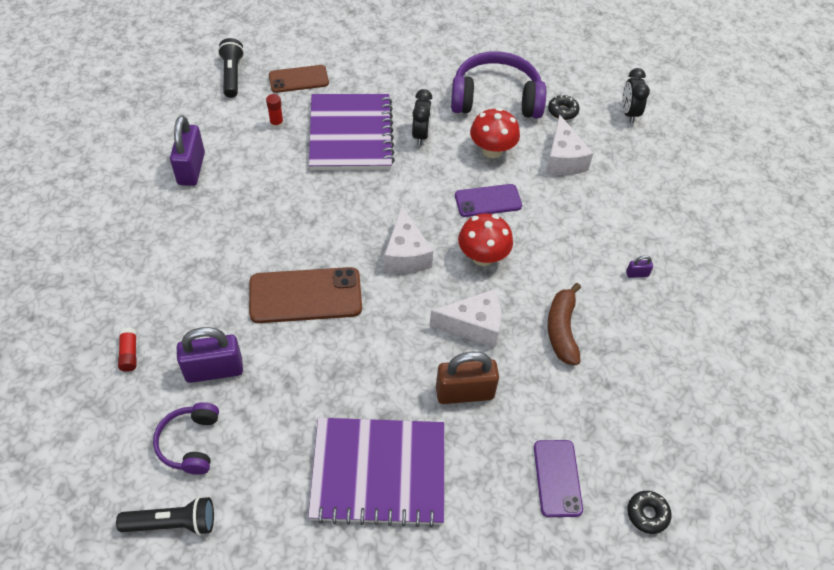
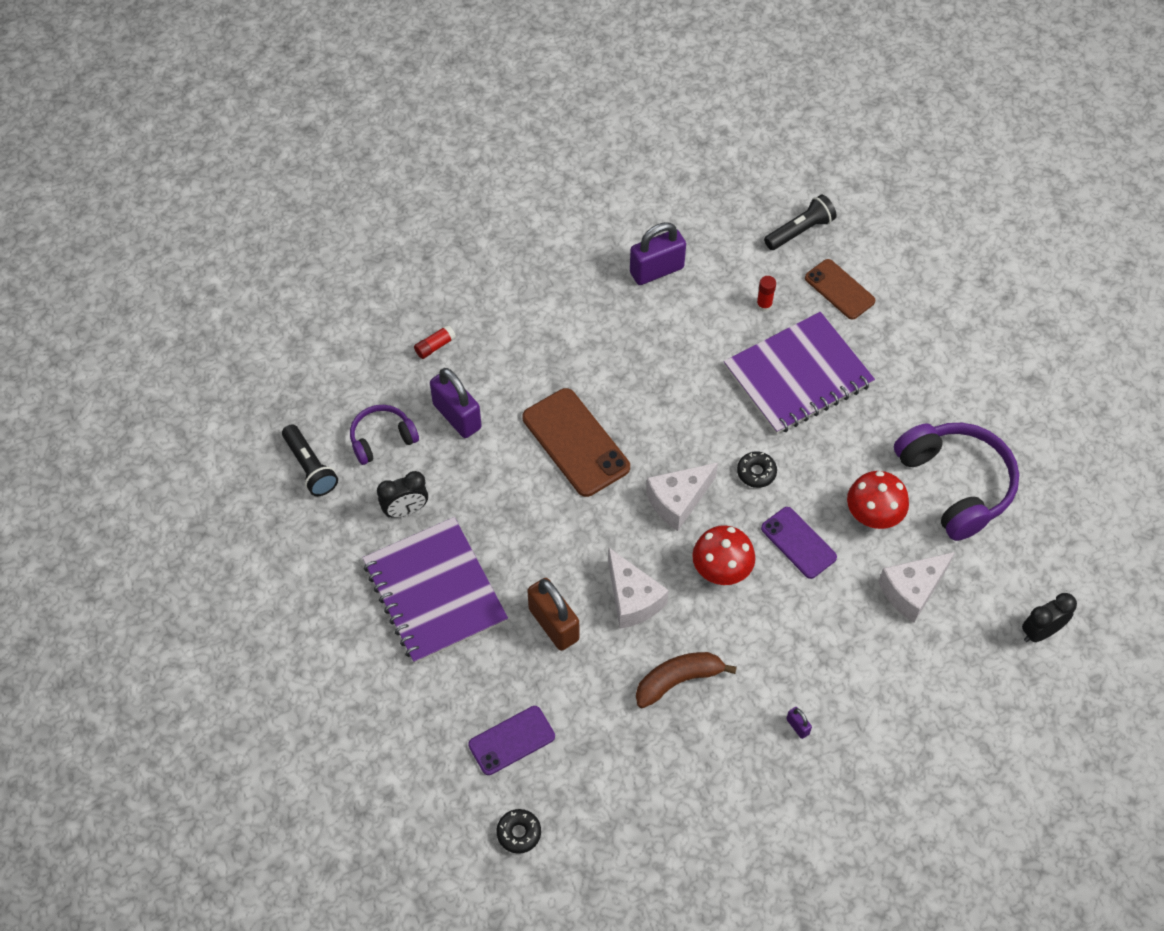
camera: 65 degrees right, 5 degrees up
(421, 135) = (845, 438): black clock -> black clock (405, 510)
(562, 111) = (988, 560): black donut -> black donut (756, 472)

